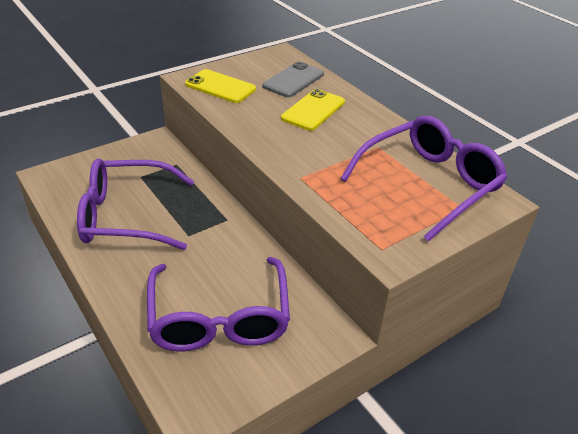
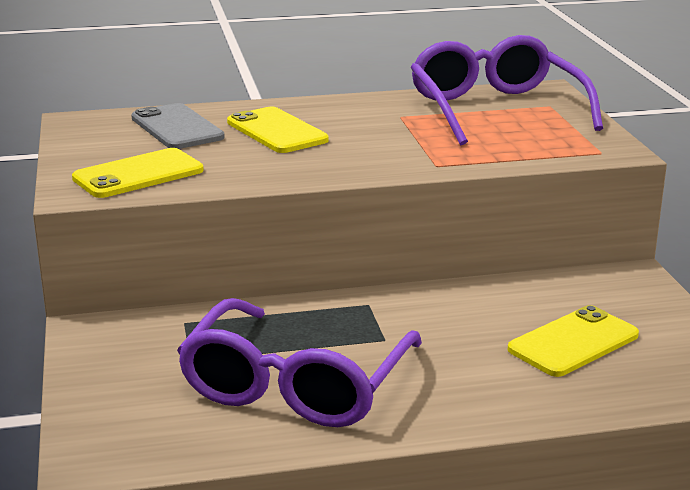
camera: 65 degrees left, 15 degrees down
(219, 318) = (573, 342): purple glasses -> yellow phone

